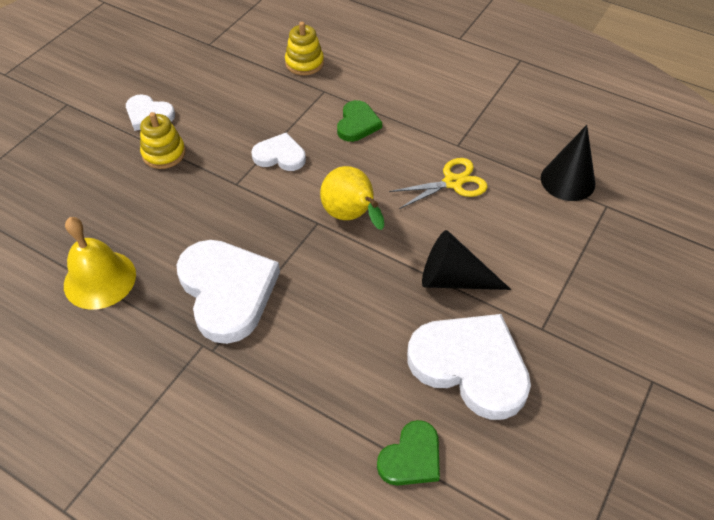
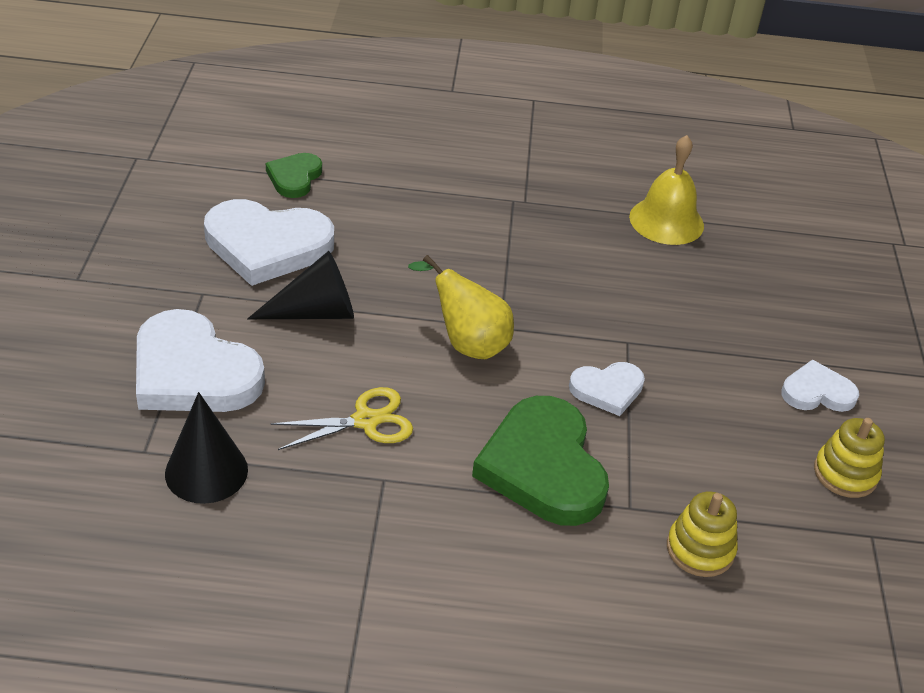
camera: 150 degrees right, 10 degrees down
(164, 153) = (743, 350): yellow stacking toy -> yellow stacking toy (845, 473)
(227, 291) = (540, 242): white heart -> white heart (193, 372)
(357, 124) = (543, 467): green heart -> green heart, size x1.88
(453, 182) = (366, 421): yellow scissors -> yellow scissors turned 150 degrees counterclockwise

